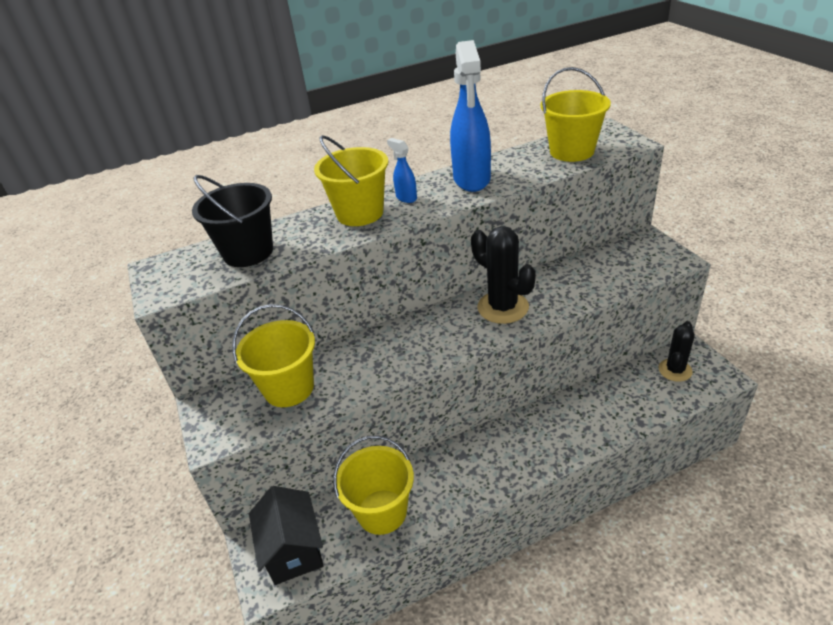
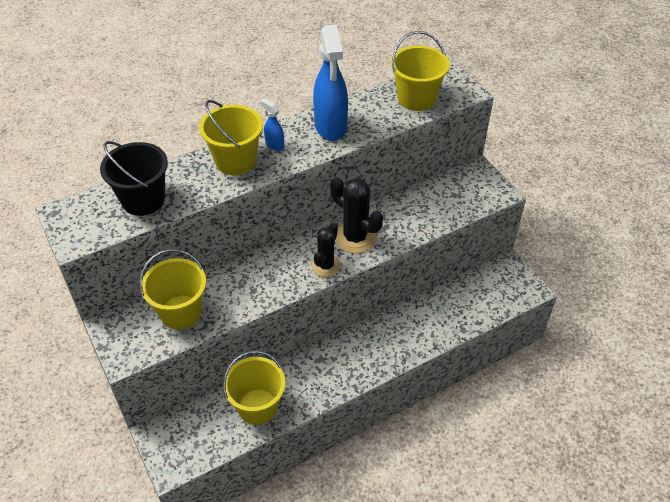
camera: 10 degrees left, 10 degrees up
(293, 550) = (189, 439): black house -> none
(675, 370) = (494, 283): black cactus -> black cactus (326, 265)

